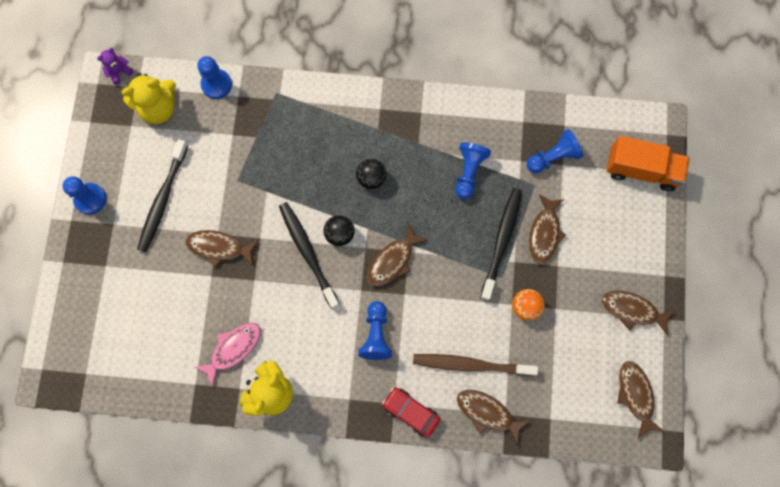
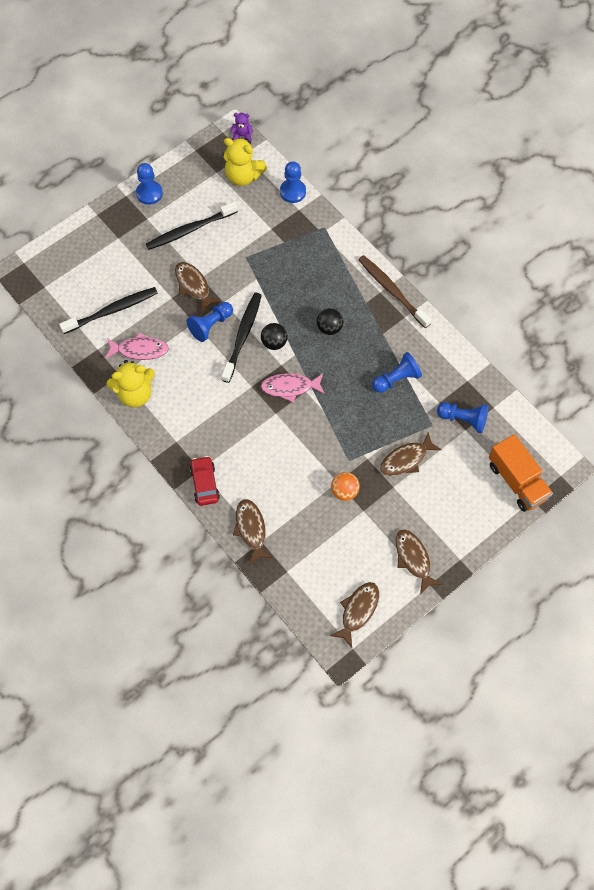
camera: 45 degrees right, 10 degrees down
(376, 335) = (232, 420): blue pawn -> blue pawn (211, 325)
(393, 260) = (290, 387): brown fish -> pink fish
(470, 364) = (271, 492): brown toothbrush -> brown toothbrush (392, 290)
(502, 241) = (372, 439): black toothbrush -> black toothbrush (112, 310)

